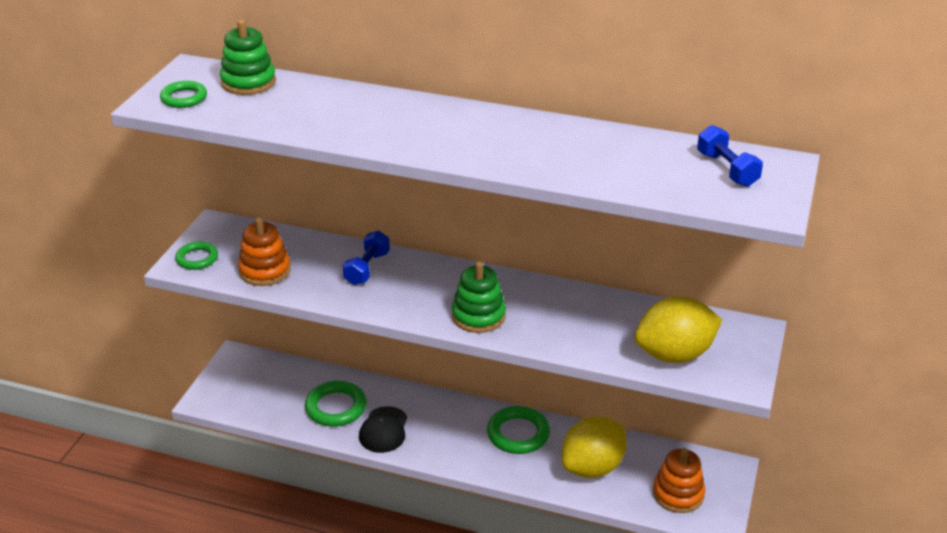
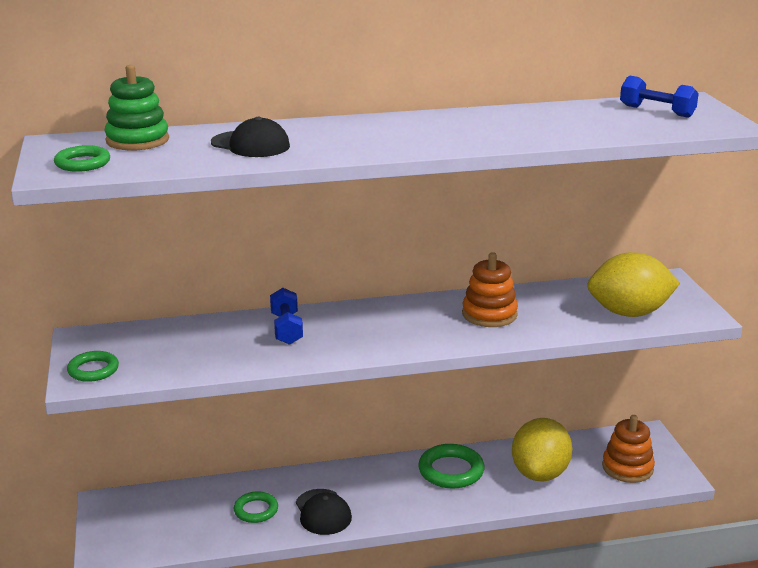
camera: 30 degrees left, 10 degrees down
(265, 271) = (182, 359): orange stacking toy -> orange stacking toy (489, 314)
(323, 111) = (250, 145): none -> black cap
(336, 407) = (256, 510): green ring -> green ring, size x0.64
(478, 316) = (435, 334): green stacking toy -> none
(674, 354) = (629, 313): yellow lemon -> yellow lemon turned 45 degrees clockwise

